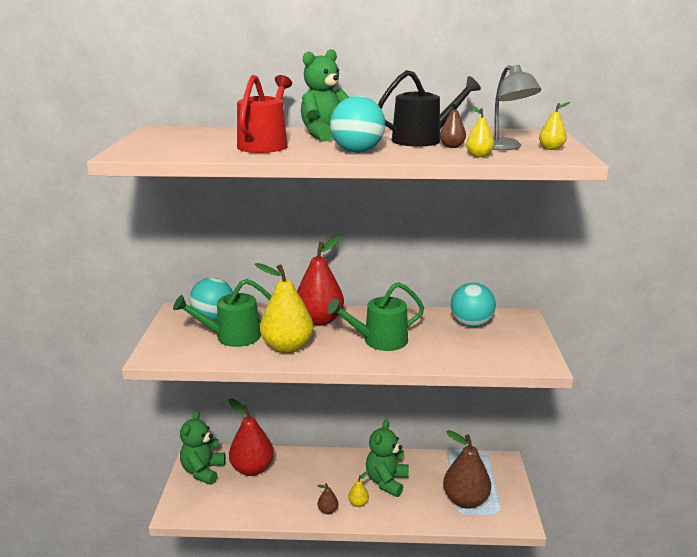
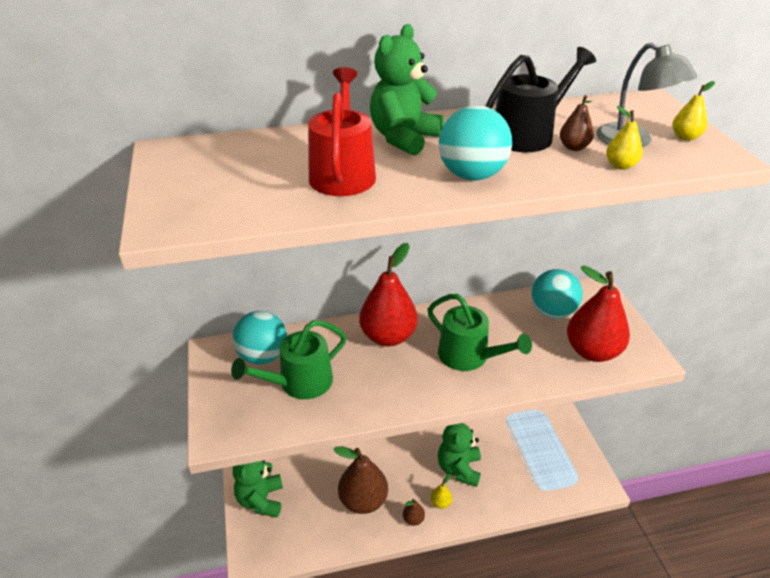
camera: 15 degrees left, 15 degrees up
(252, 469) = (314, 484): red pear -> red pear (592, 351)
(287, 347) = (372, 387): yellow pear -> none
(379, 340) = (469, 356): green watering can -> green watering can turned 105 degrees counterclockwise
(465, 500) = (542, 474): brown pear -> brown pear (363, 500)

